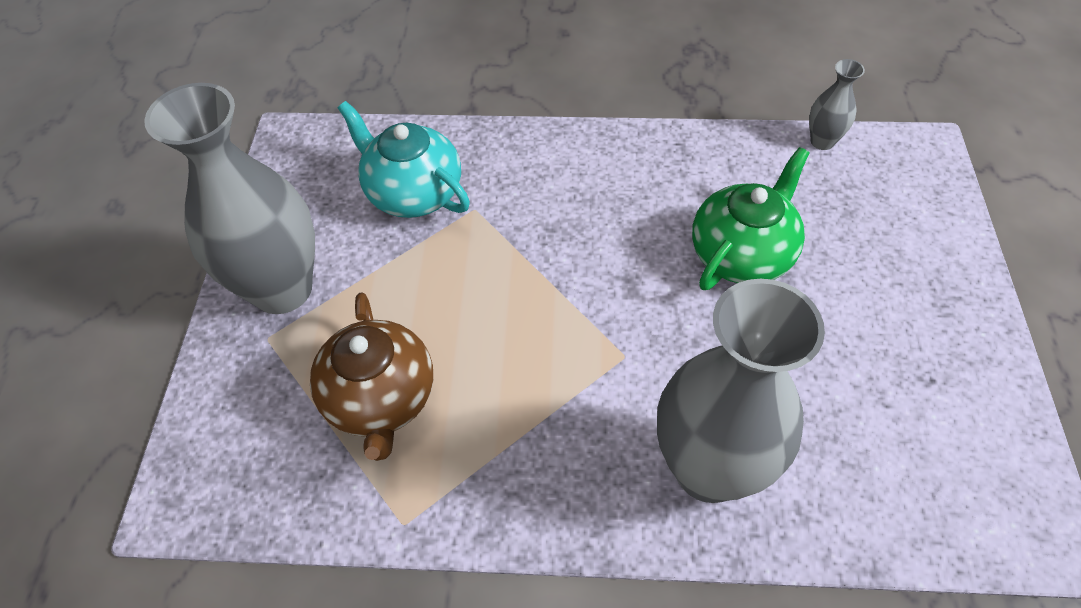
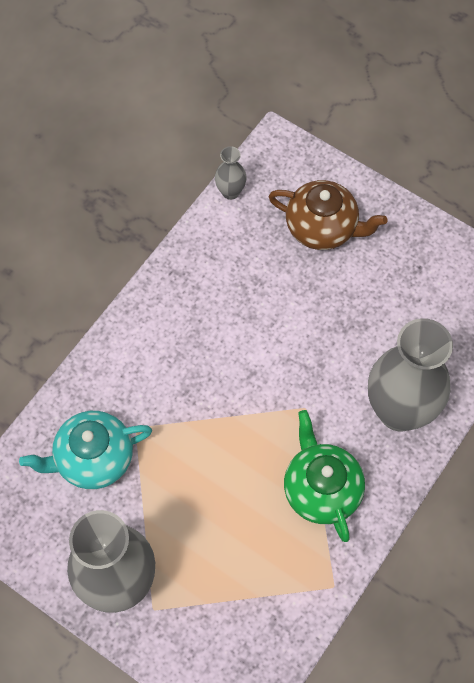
camera: 60 degrees left, 10 degrees up
(381, 399) = (245, 560): brown teapot -> brown teapot (323, 228)
(742, 254) = (280, 298): green teapot -> green teapot (321, 489)

